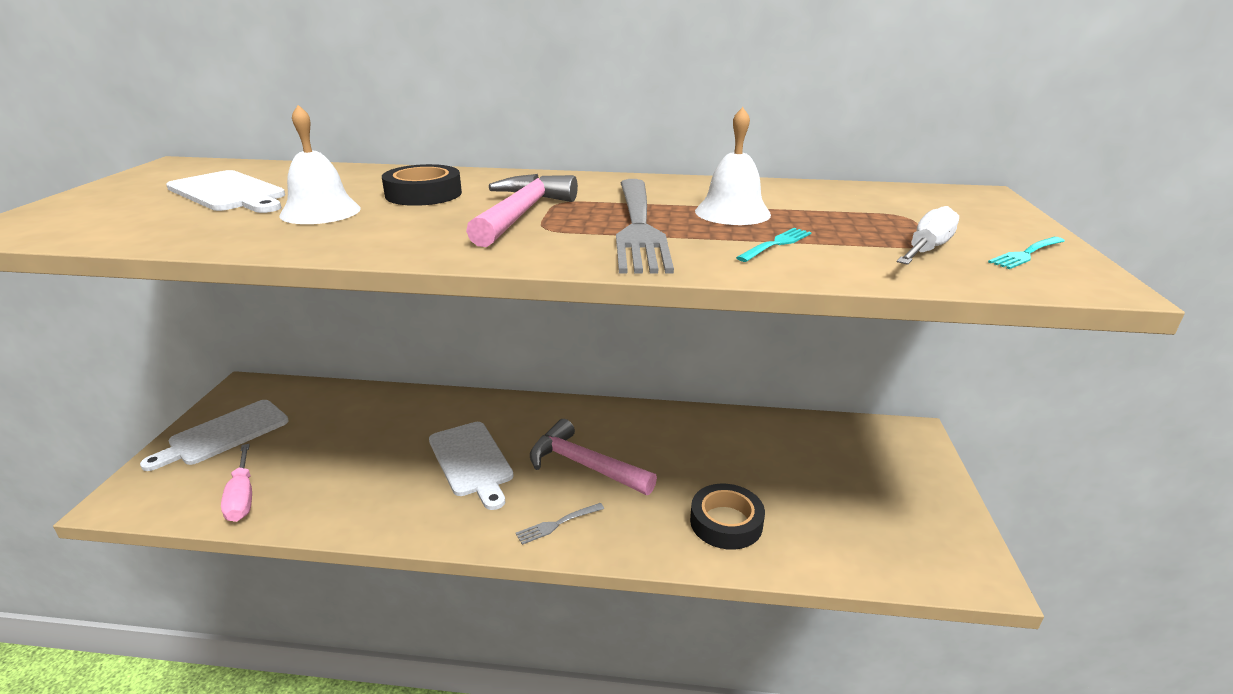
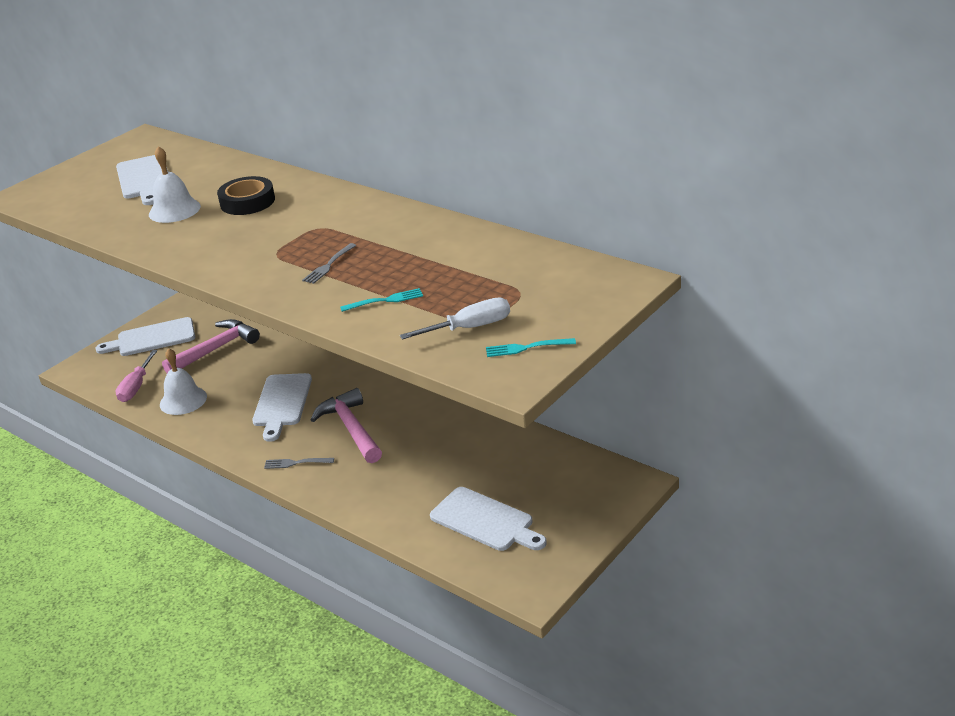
camera: 35 degrees right, 5 degrees up
(521, 214) = (278, 236): pink hammer -> pink hammer (215, 349)
(638, 227) = (328, 265): grey fork -> grey fork, size x0.41
(726, 522) = (402, 498): black tape -> none
(732, 212) = (408, 263): white bell -> white bell (183, 400)
(839, 516) = (485, 521): none -> white cutting board

